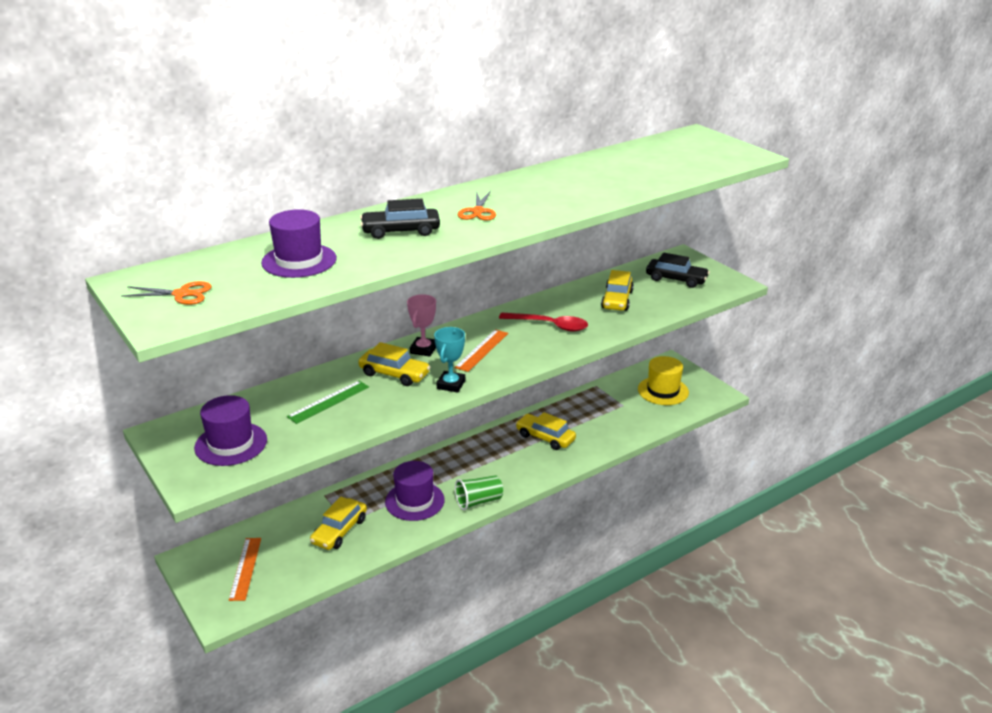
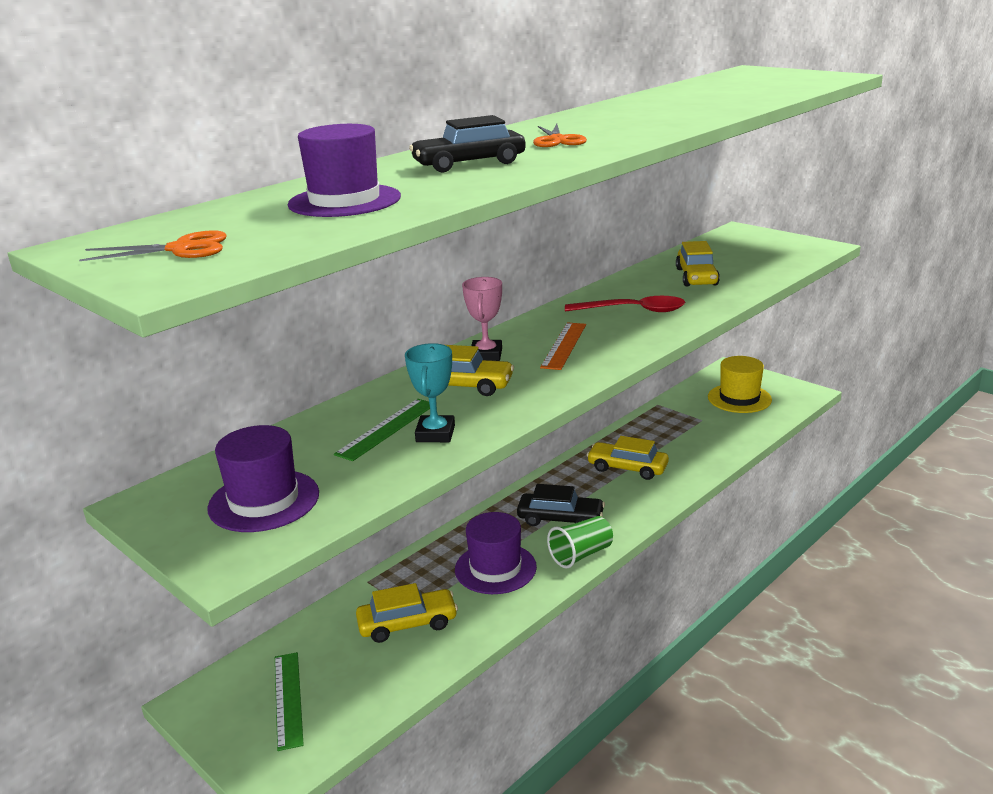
camera: 10 degrees left, 5 degrees down
(245, 568) = (288, 699): orange ruler -> green ruler
(339, 531) = (407, 624): yellow car -> yellow car turned 120 degrees counterclockwise
(451, 384) = (547, 386): turquoise trophy -> turquoise trophy (435, 434)
(676, 279) = (751, 251): black car -> black car (560, 519)

